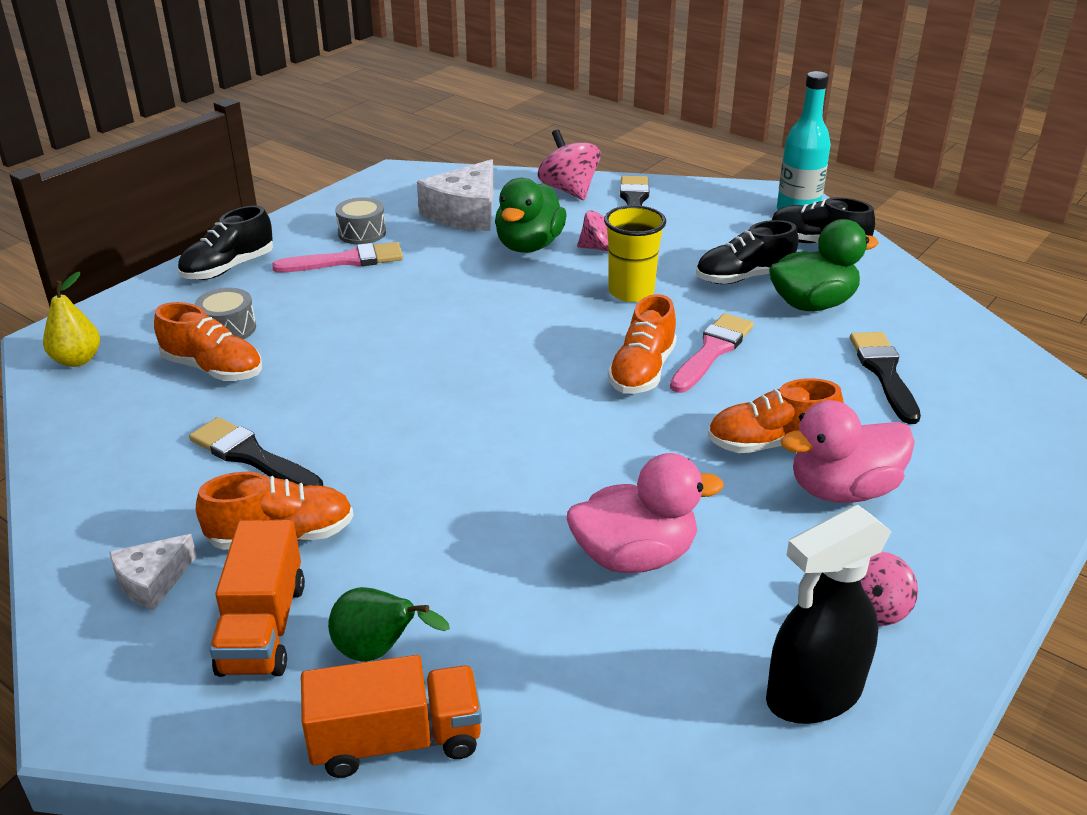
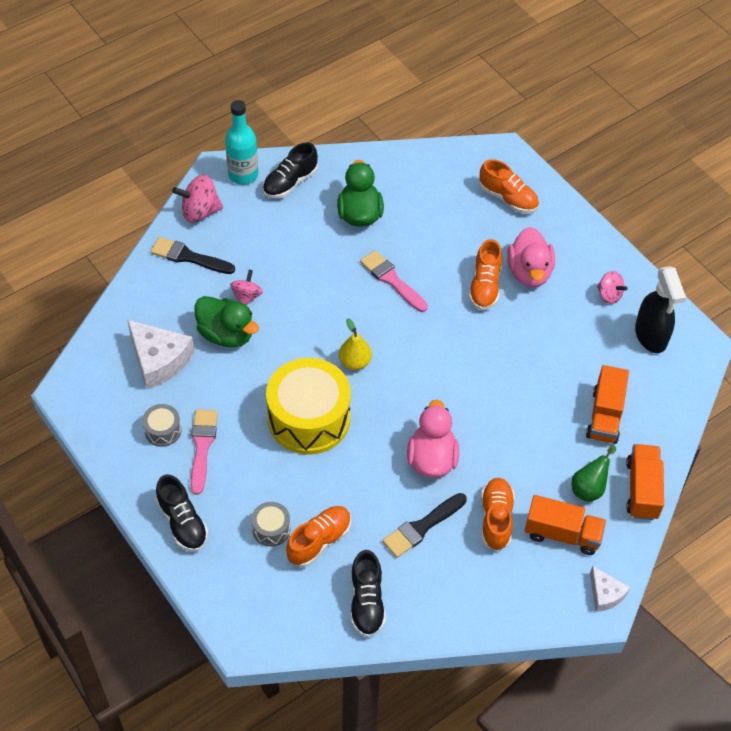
camera: 75 degrees left, 20 degrees up
(77, 360) = (279, 622): yellow pear -> yellow pear (355, 362)
(152, 581) = (516, 581): white cheese -> white cheese (605, 594)
(420, 326) = (309, 418): none -> yellow drum
(563, 649) = (605, 416): none -> orange truck
(569, 190) = (151, 289): pink spinning top -> pink spinning top (200, 212)
(631, 292) = (311, 297): yellow cup -> none
(634, 556) = (553, 371): pink duck -> pink duck (432, 459)
(642, 371) = (400, 319): orange shoe -> orange shoe (508, 198)
(744, 277) = (316, 235): black shoe -> black shoe (366, 602)
(884, 372) = (439, 213): black brush -> none

